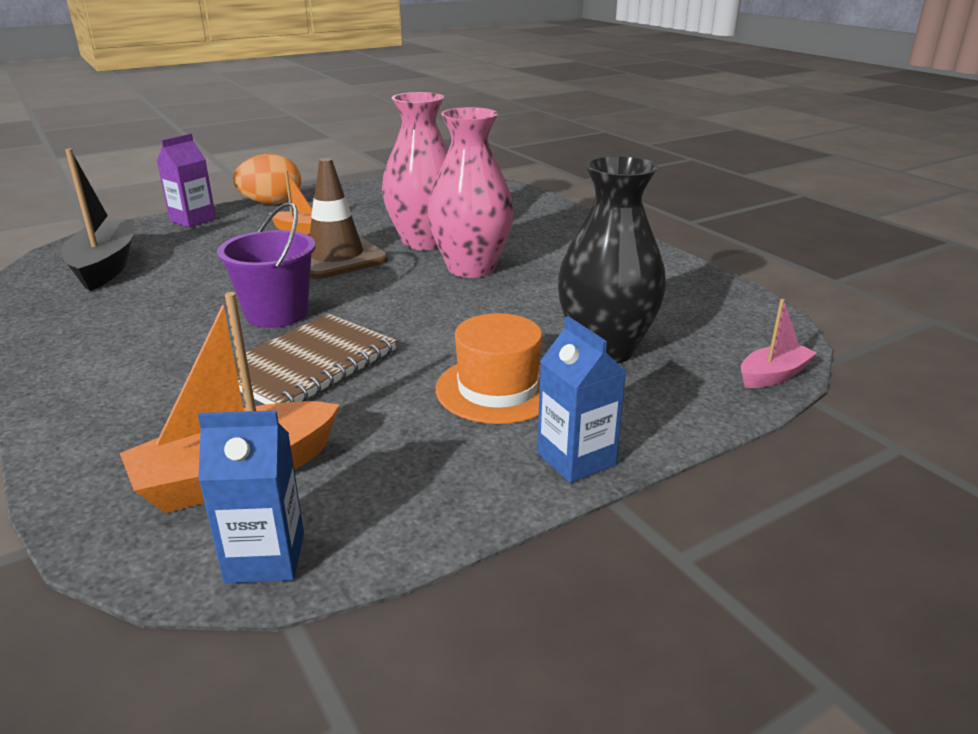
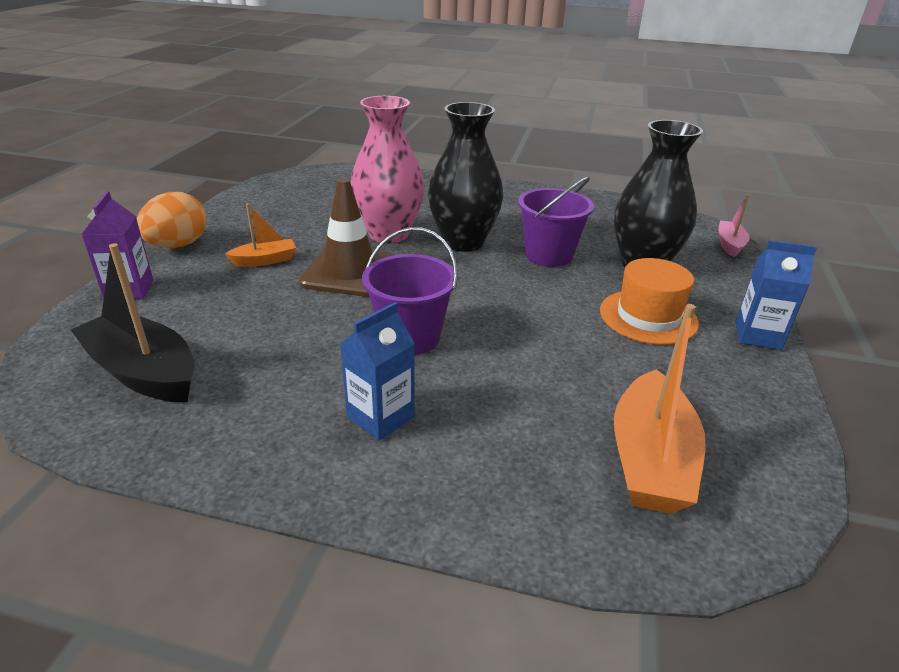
camera: 45 degrees left, 5 degrees up
(265, 557) = (771, 491): blue carton -> blue carton (380, 417)
(308, 364) = (519, 362): brown notebook -> none
(471, 268) = (463, 242): pink vase -> black vase
(526, 305) = (548, 255): none -> purple bucket

